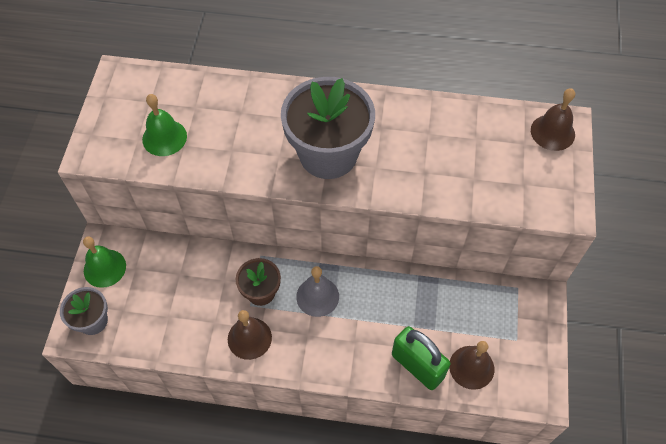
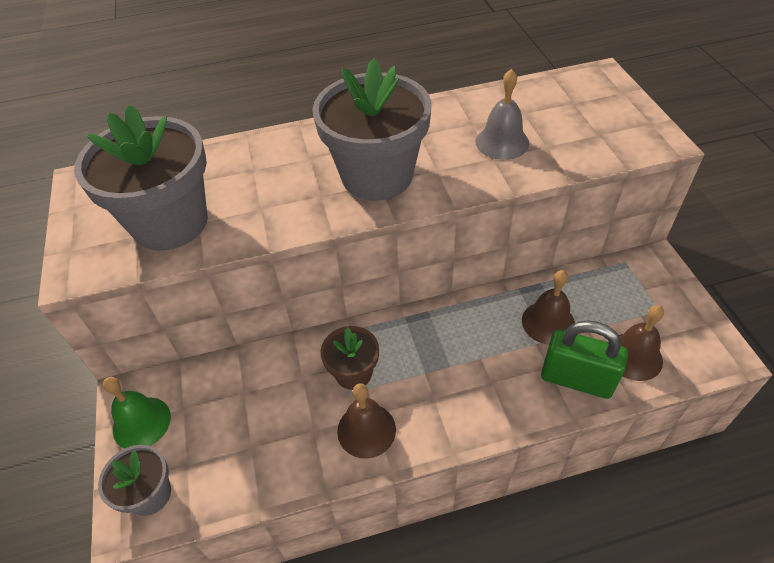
camera: 20 degrees left, 10 degrees down
(164, 137) = (170, 223): green bell -> grey flower pot
(317, 296) = (422, 352): grey bell -> grey bell (502, 142)
(552, 132) = (593, 85): brown bell -> brown bell (548, 322)

